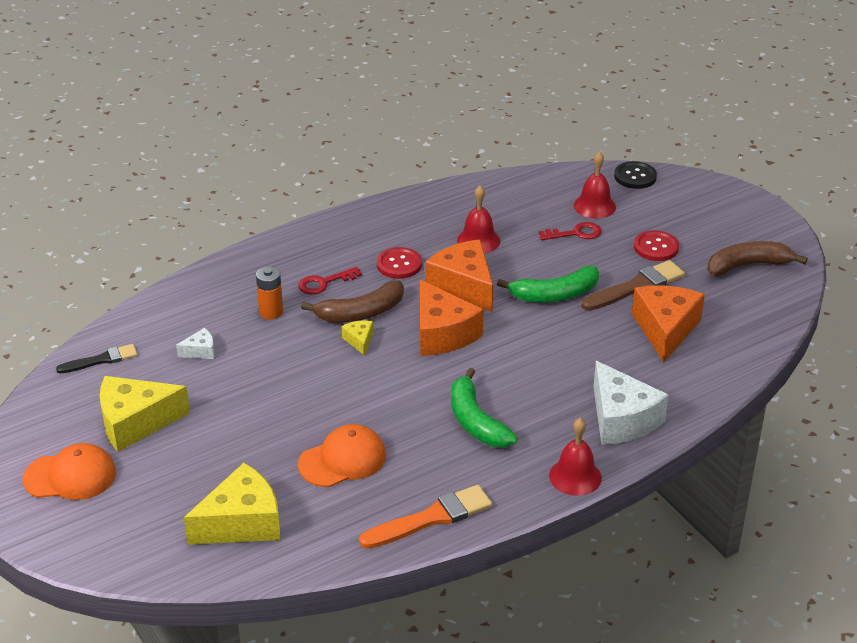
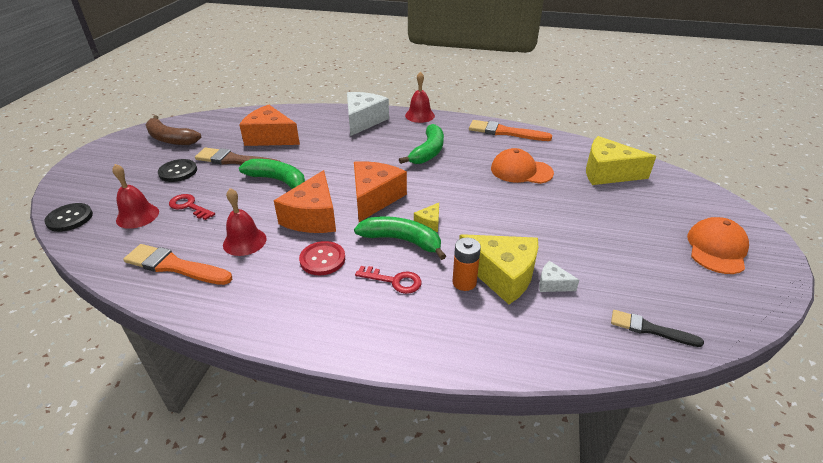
camera: 135 degrees left, 0 degrees up
(70, 476) = (716, 248): orange cap -> orange cap turned 75 degrees clockwise
(135, 423) = (645, 258): yellow cheese -> yellow cheese (502, 275)
(361, 313) = (402, 240): brown banana -> green banana
(491, 202) = (174, 266): none -> orange brush
(656, 247) = (178, 172): red button -> black button
(665, 329) = (270, 137): orange cheese -> orange cheese turned 60 degrees clockwise

